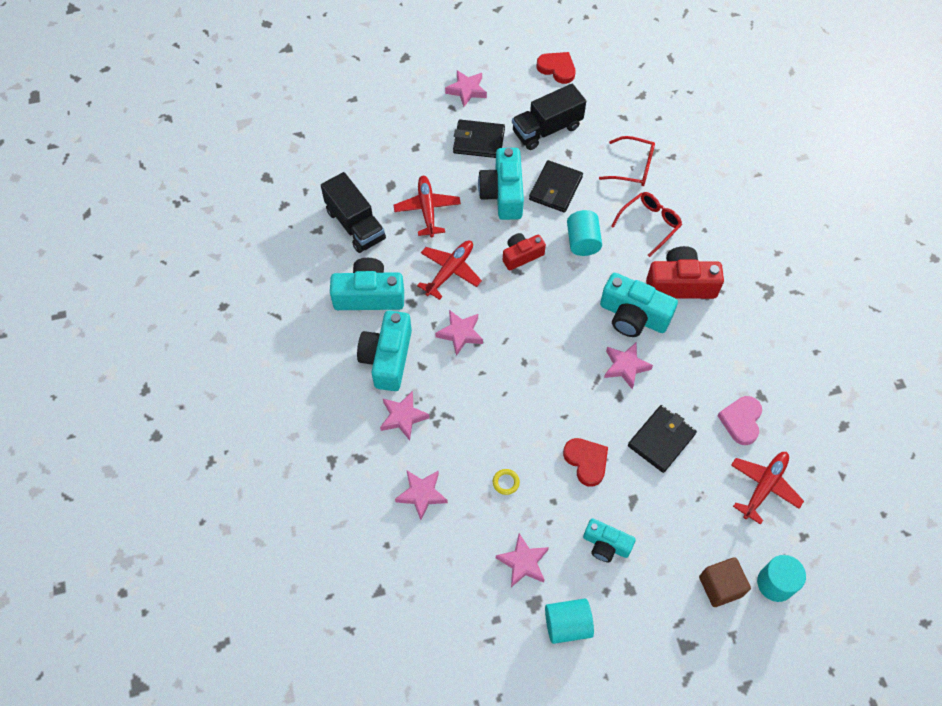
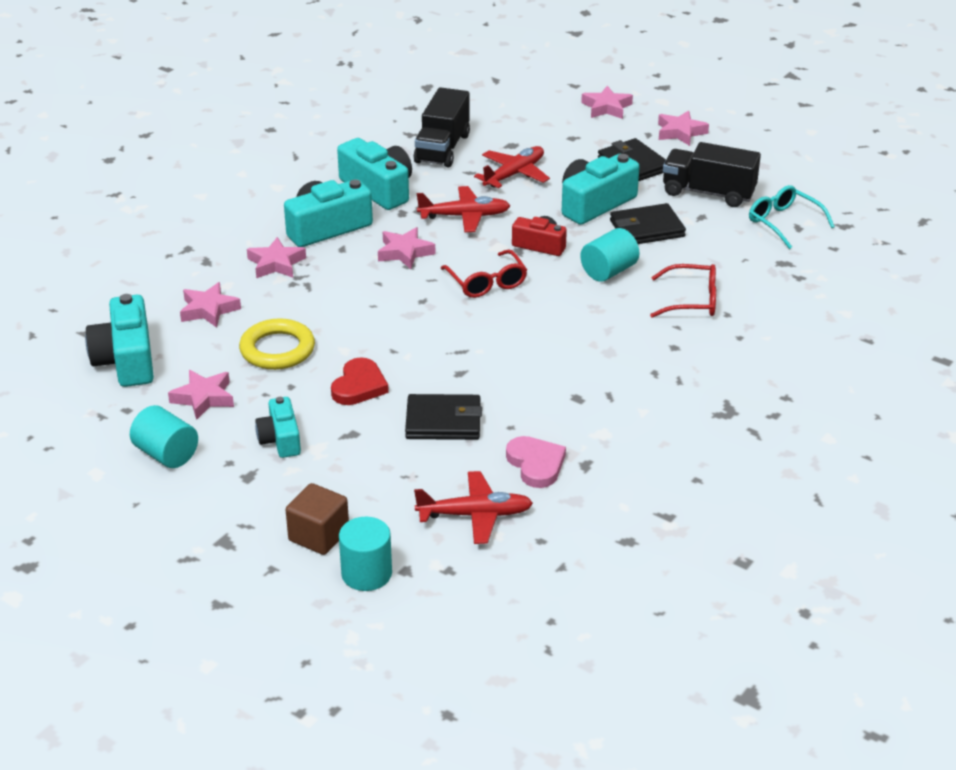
camera: 50 degrees right, 25 degrees down
(506, 482) = (277, 349): yellow ring -> yellow ring, size x2.28
(557, 68) = (791, 165): red heart -> none
(612, 119) = (784, 223): none -> turquoise glasses
(625, 366) = (499, 361): pink star -> pink star (606, 107)
(633, 167) = (745, 260): red glasses -> red glasses (486, 282)
(633, 316) = (566, 339): turquoise camera -> turquoise camera (126, 360)
(680, 284) = (647, 351): red camera -> none
(741, 421) = (536, 464): pink heart -> pink heart turned 90 degrees clockwise

